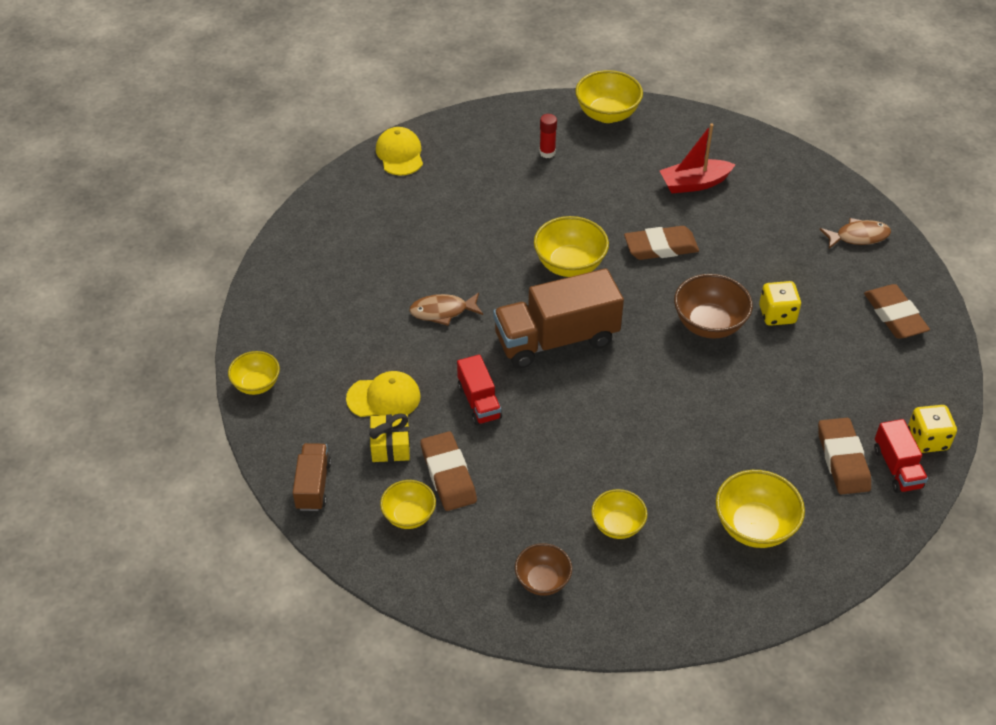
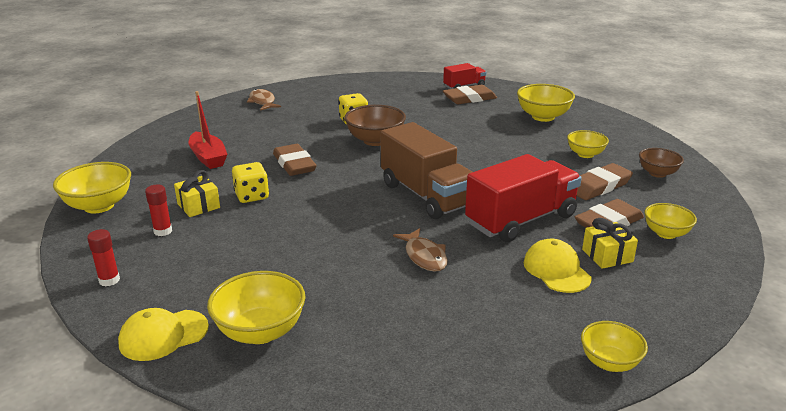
camera: 105 degrees left, 20 degrees down
(313, 485) = (691, 290): brown truck -> none
(479, 402) = (521, 220): red truck -> red truck, size x1.91
(481, 126) = (109, 280): none -> red glue stick
(570, 265) = (331, 200): yellow bowl -> yellow bowl (260, 331)
(587, 174) = (198, 206): none -> yellow gift
(895, 315) = (337, 90): brown eraser -> brown eraser (598, 186)
(927, 440) = (437, 81): yellow dice -> yellow dice (252, 196)

